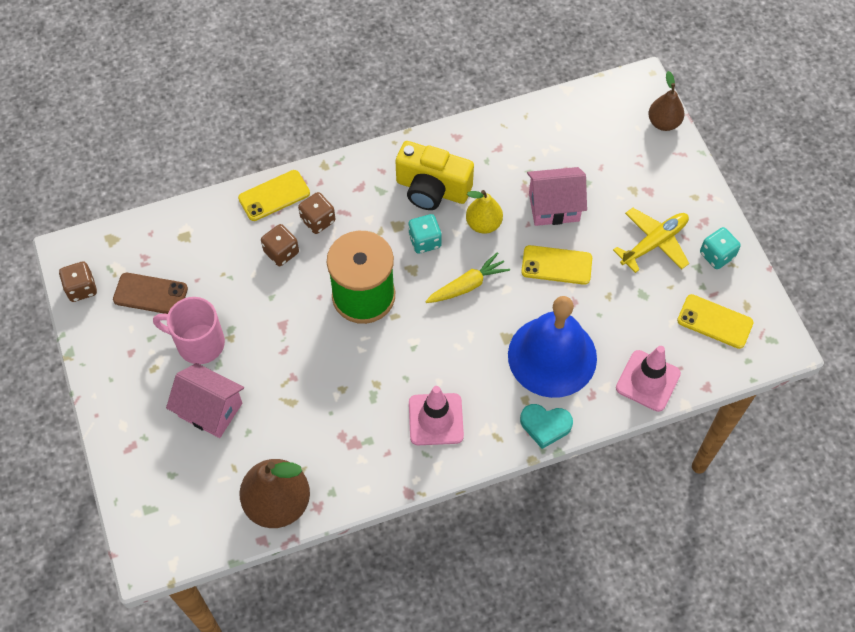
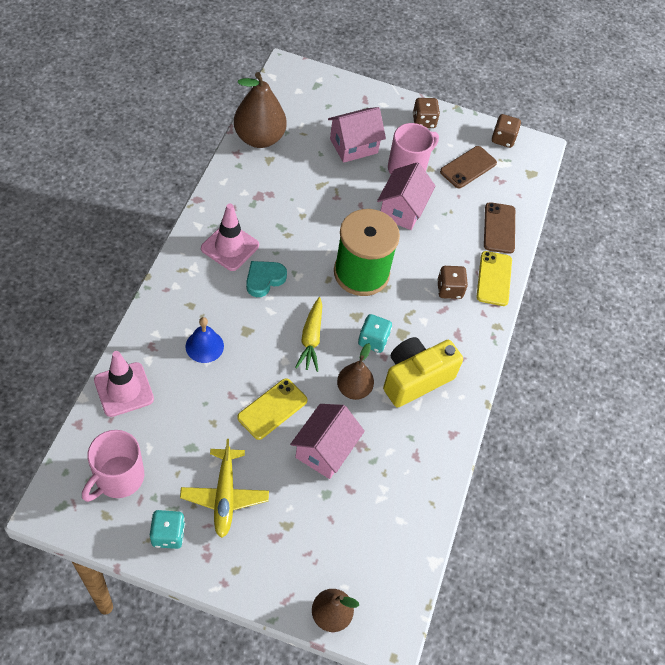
camera: 120 degrees right, 5 degrees down
(209, 225) = (499, 228): none -> brown phone
(258, 313) = (402, 210): none -> pink house
(281, 252) = (440, 252): brown dice -> brown dice (424, 121)
(483, 224) = (353, 389): yellow pear -> brown pear
(545, 425) = (160, 301): turquoise heart -> turquoise heart (264, 279)
(552, 356) = (204, 346): blue bell -> blue bell, size x0.46
(715, 322) = (118, 478): yellow phone -> pink mug

